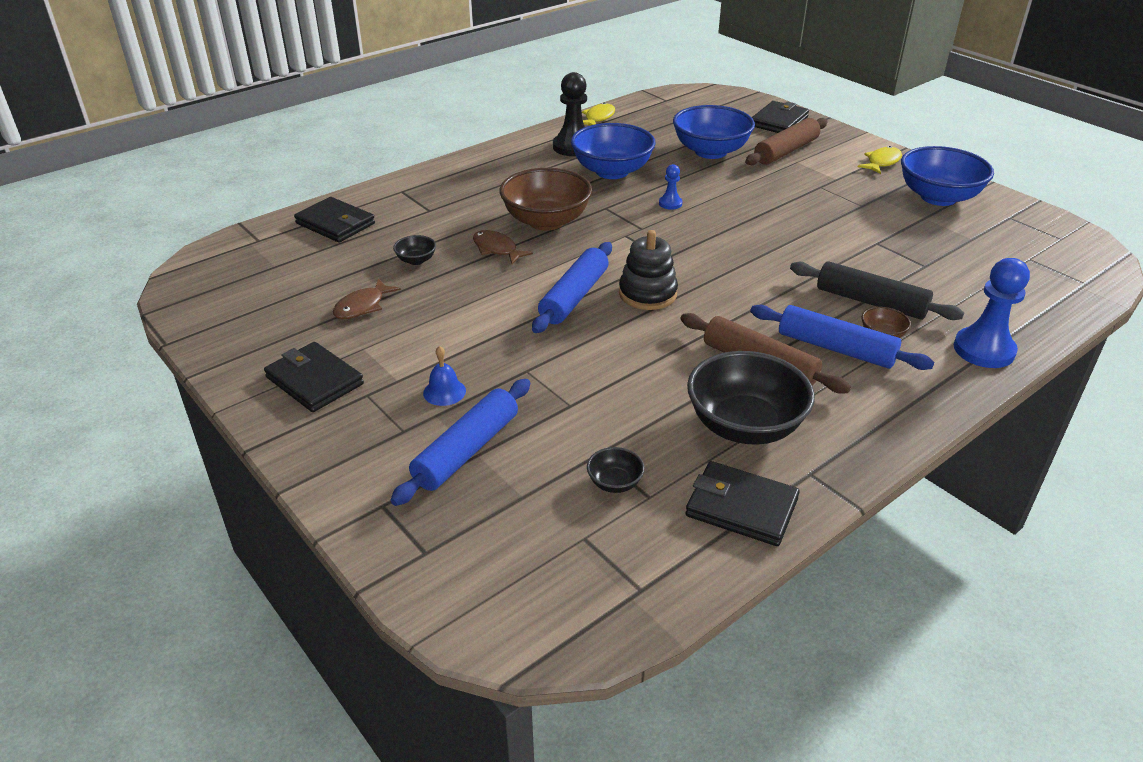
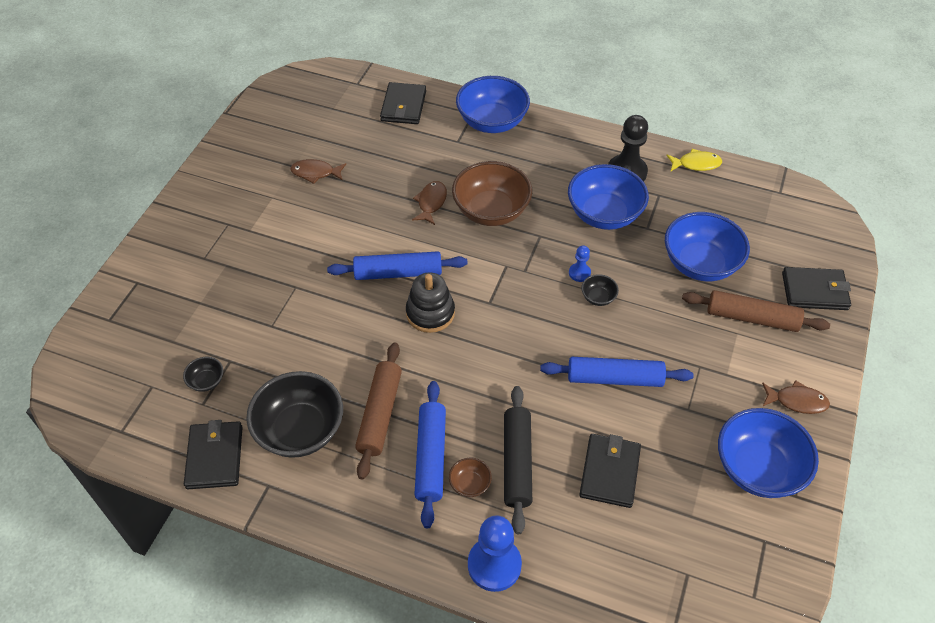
camera: 60 degrees right, 15 degrees up
(314, 380) = (228, 194): black wallet -> black wallet (610, 472)
(416, 260) = (386, 169): black bowl -> black bowl (598, 297)
(427, 185) = (492, 122): none -> blue bowl
(444, 392) = (250, 258): blue bell -> none
(466, 451) = (200, 296): blue rolling pin -> blue rolling pin (614, 378)
(882, 162) = (797, 401): yellow fish -> brown fish

